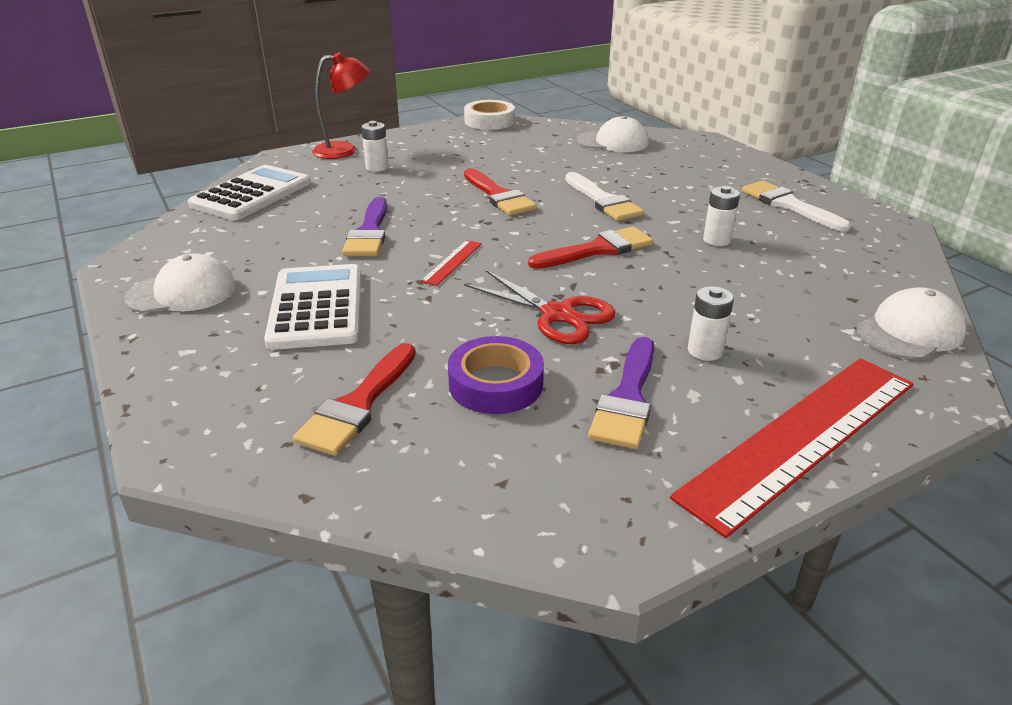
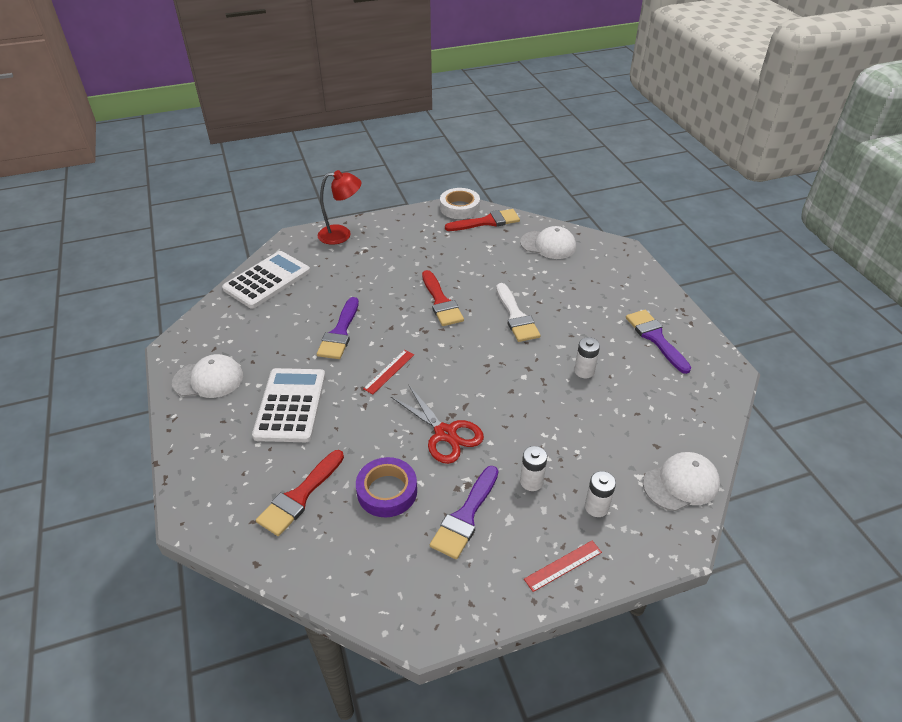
camera: 10 degrees right, 10 degrees up
(377, 167) = (361, 258): white battery -> white battery (596, 507)
(597, 249) = (494, 371): red brush -> red brush (487, 222)
(788, 205) = (655, 338): white brush -> purple brush
(802, 437) = (563, 565): red ruler -> red ruler, size x0.40

